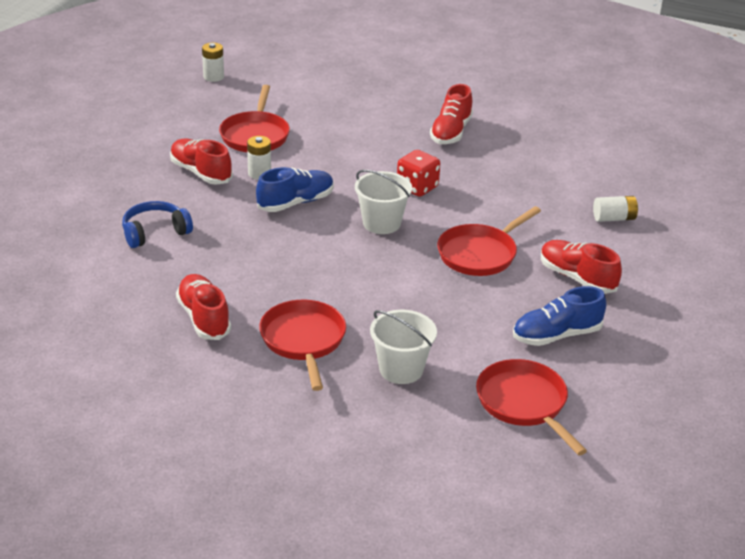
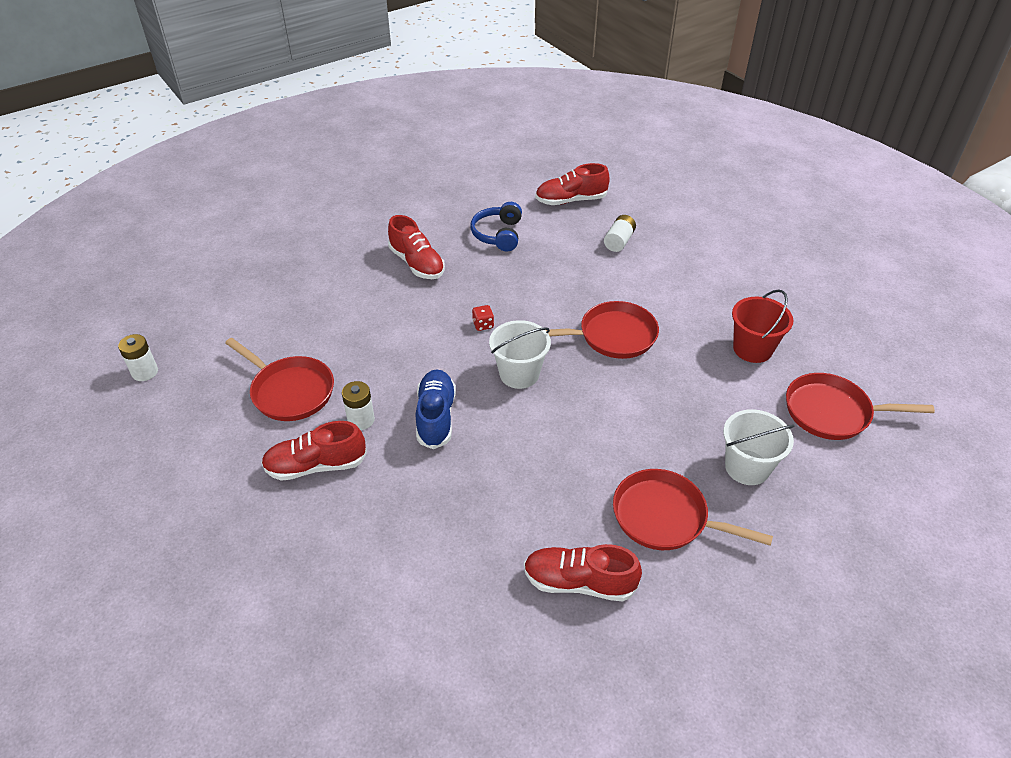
camera: 55 degrees left, 10 degrees up
(155, 232) = (393, 556): blue headphones -> blue headphones (498, 234)
(417, 187) = (483, 325): red dice -> red dice, size x0.54
(480, 254) = (612, 336): red pan -> red pan turned 90 degrees counterclockwise
(556, 335) = (752, 349): blue shoe -> red bucket
(577, 278) = (684, 300): red shoe -> red shoe (571, 200)

